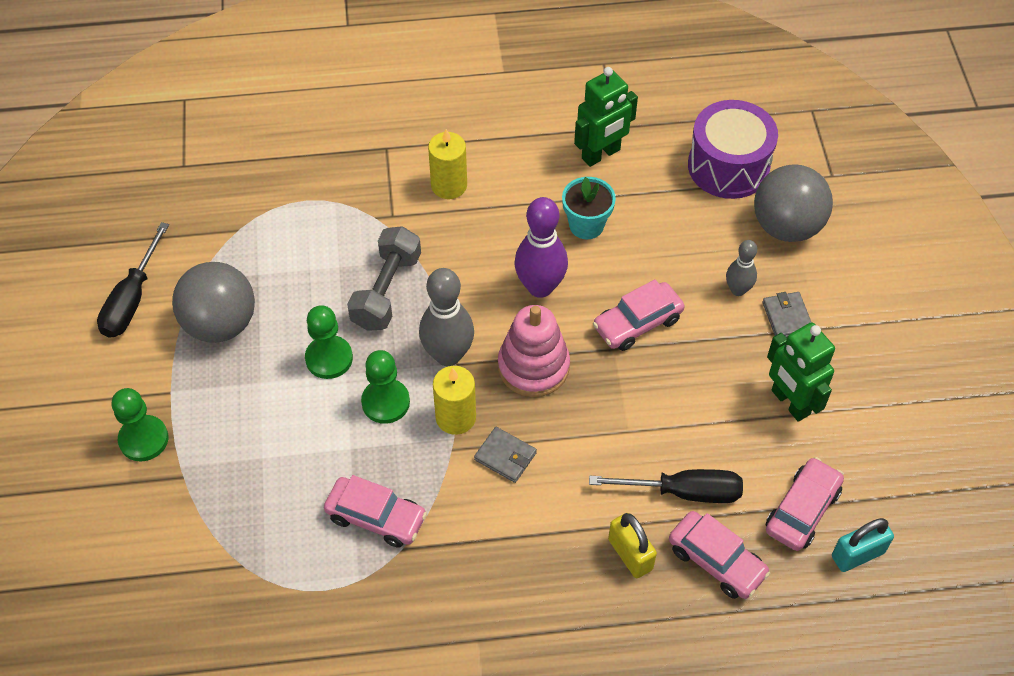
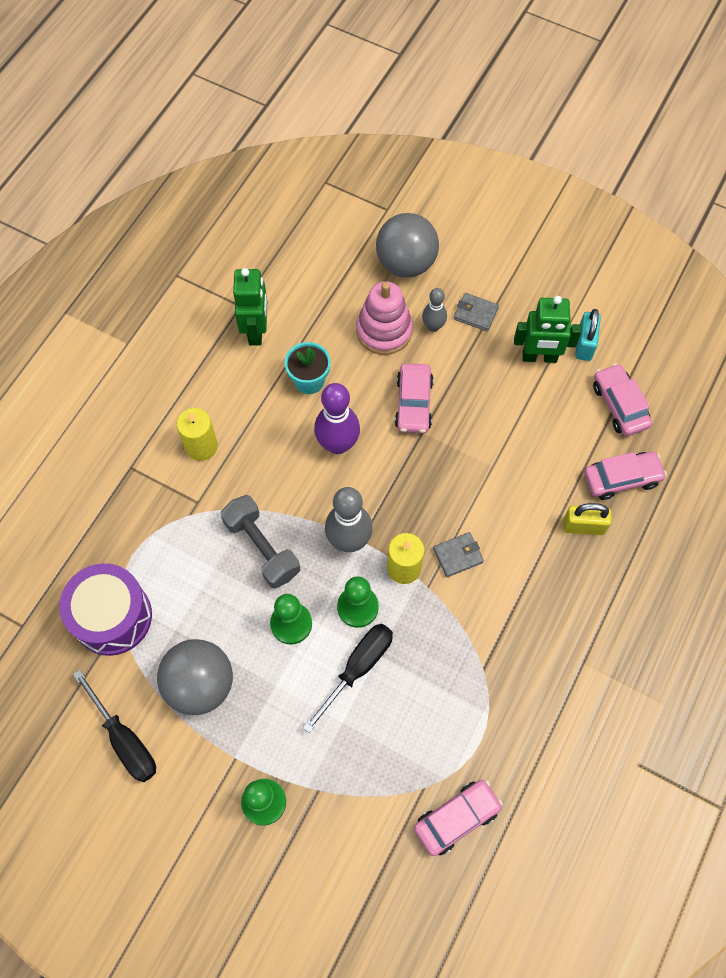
camera: 55 degrees left, 10 degrees up
(376, 517) = (447, 671): pink car -> pink car (457, 818)
(533, 367) = (400, 491): pink stacking toy -> pink stacking toy (384, 331)
(683, 492) = (560, 464): black screwdriver -> black screwdriver (358, 668)
(728, 166) = (330, 262): purple drum -> purple drum (112, 616)
(857, 554) = (669, 396): turquoise padlock -> turquoise padlock (584, 344)

